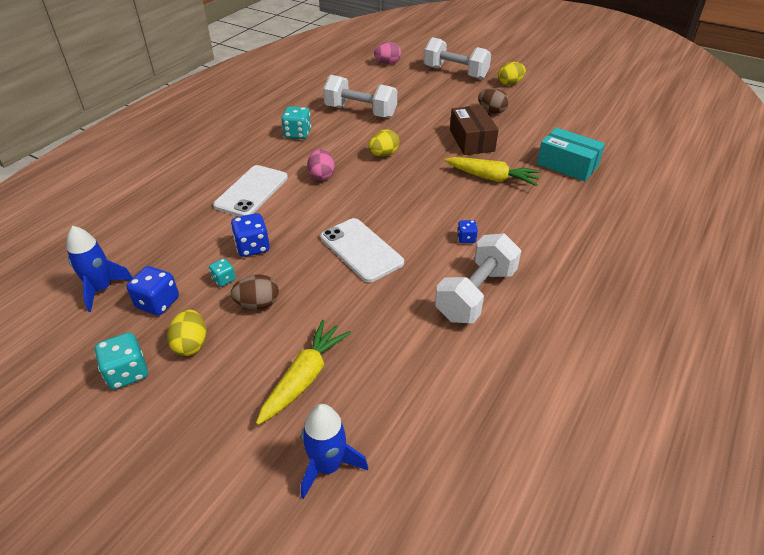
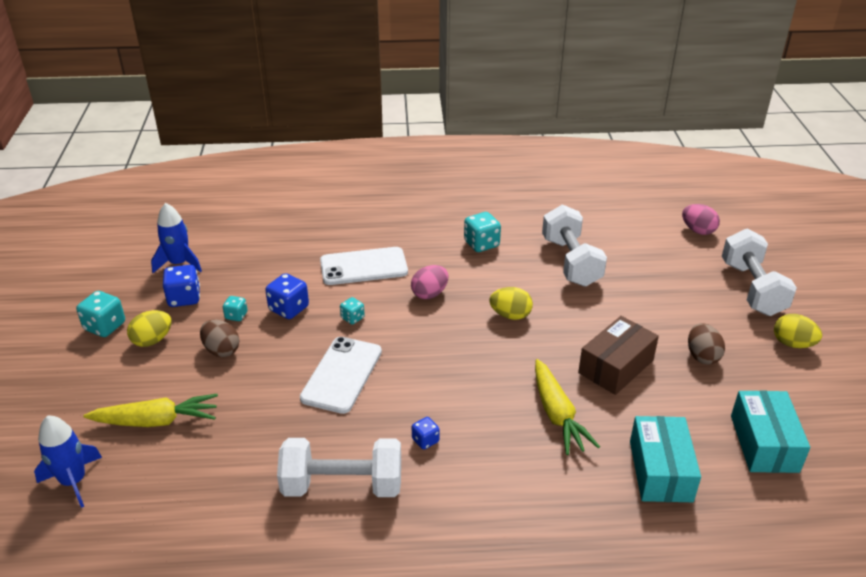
camera: 55 degrees right, 5 degrees down
(304, 220) = (352, 318): none -> turquoise dice
(573, 126) = (764, 443): none -> turquoise box

